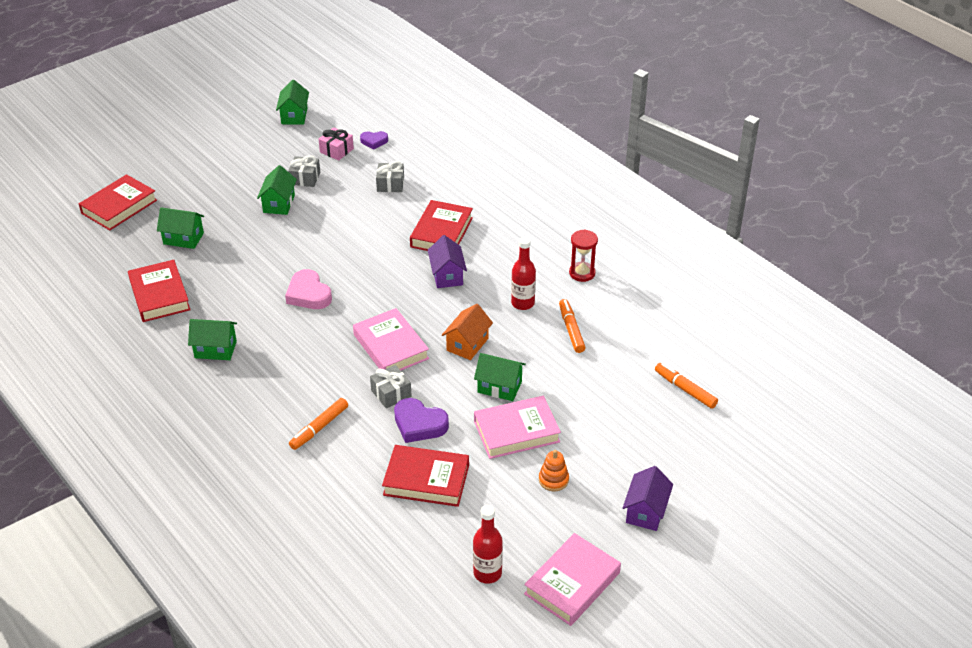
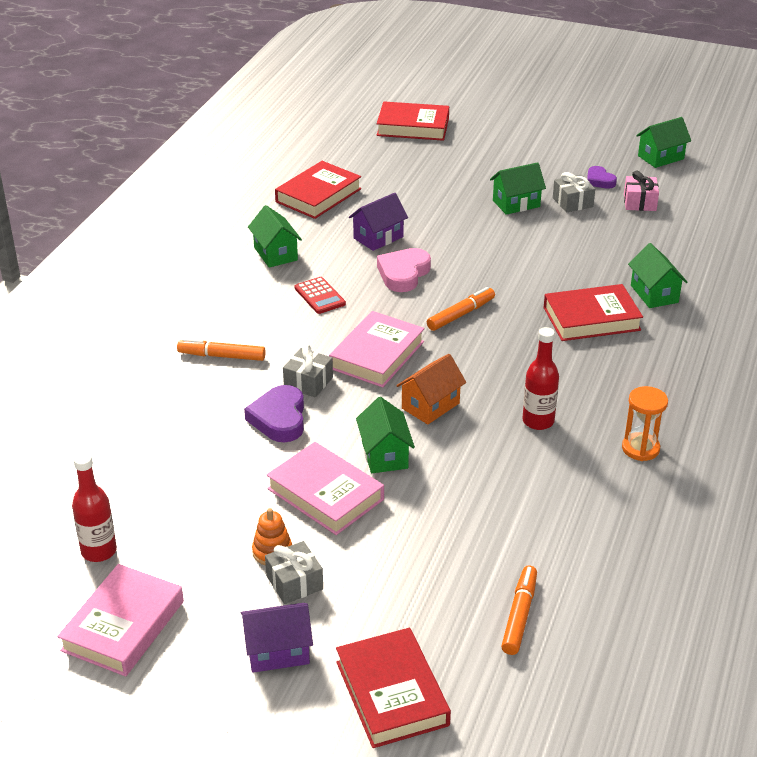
camera: 60 degrees right, 5 degrees down
(183, 238) = (407, 175): green house -> green house (654, 294)
(294, 347) = (319, 296): none -> red calculator
(374, 141) = (685, 218): purple heart -> purple heart (599, 181)
(390, 184) = (628, 255): grey gift -> grey gift (294, 582)
(426, 480) = (202, 455): red book -> red book (392, 693)
(447, 275) = (525, 349): purple house -> purple house (378, 237)
(467, 344) = (430, 406): orange house -> orange house turned 45 degrees counterclockwise
(571, 330) = (531, 476): orange marker -> orange marker (461, 314)
(572, 583) = (123, 626): pink book -> pink book turned 75 degrees counterclockwise
(582, 273) = (640, 448): red hourglass -> orange hourglass

